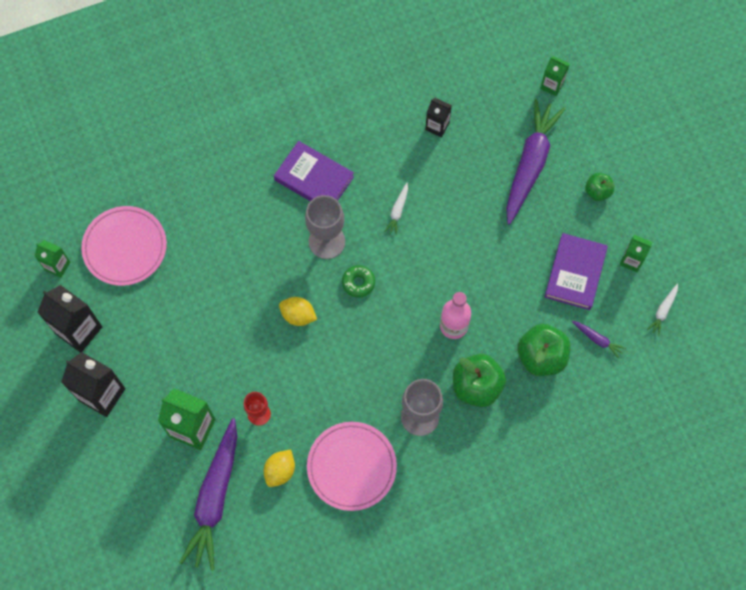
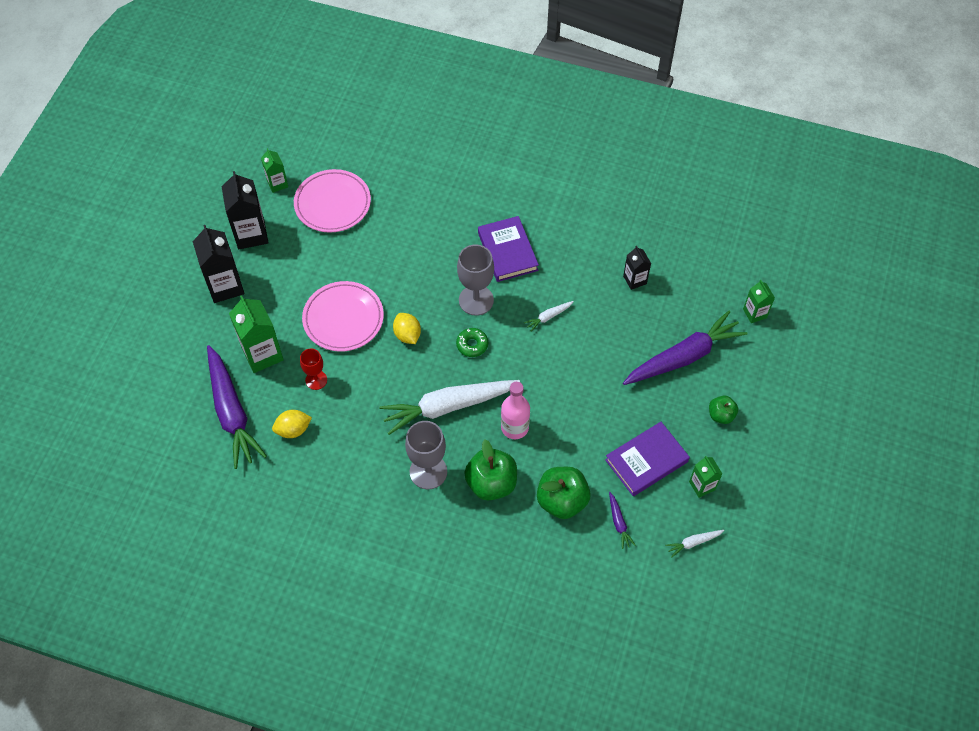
camera: 40 degrees right, 10 degrees down
(214, 498) = (232, 412): purple carrot -> purple carrot turned 75 degrees counterclockwise
(351, 467) = (345, 467): pink plate -> pink plate (343, 318)
(386, 351) = (448, 407): none -> white carrot

